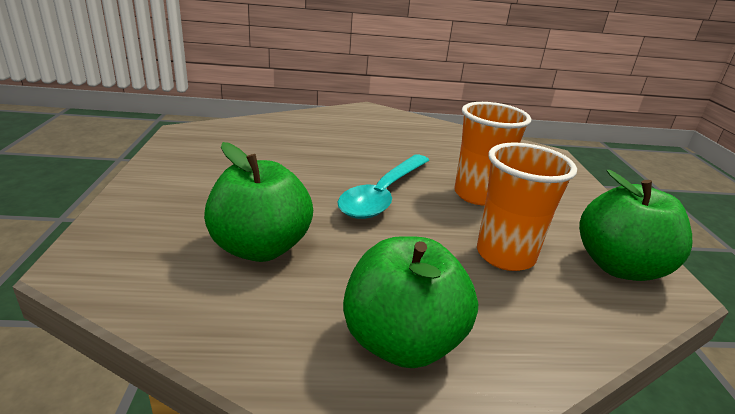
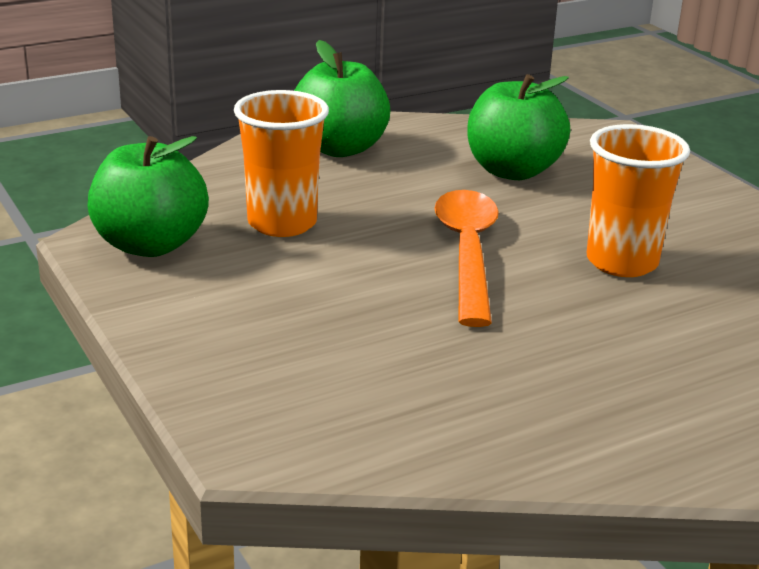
camera: 155 degrees right, 0 degrees up
(383, 194) = (467, 253): turquoise spoon -> orange spoon
(477, 195) = (348, 291): orange cup -> orange cup (622, 262)

